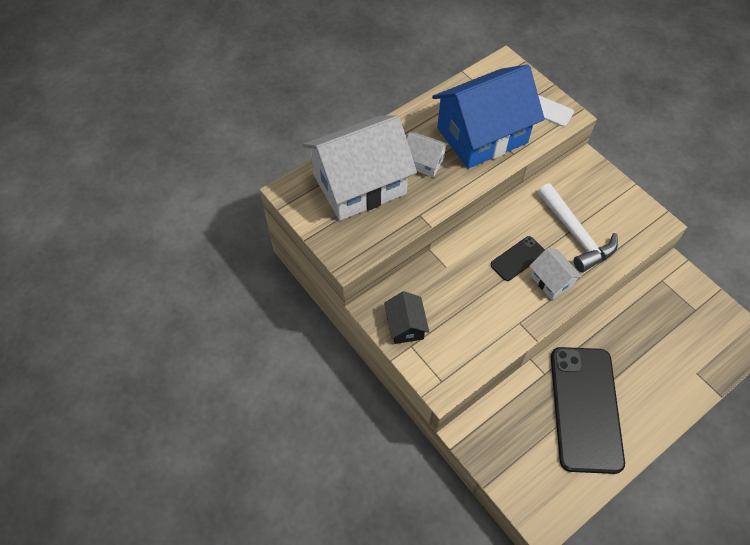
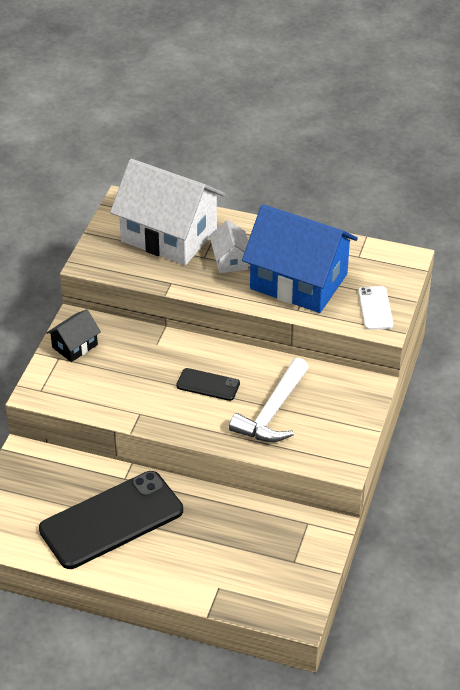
camera: 55 degrees right, 15 degrees down
(551, 281) = (203, 416): white house -> none

